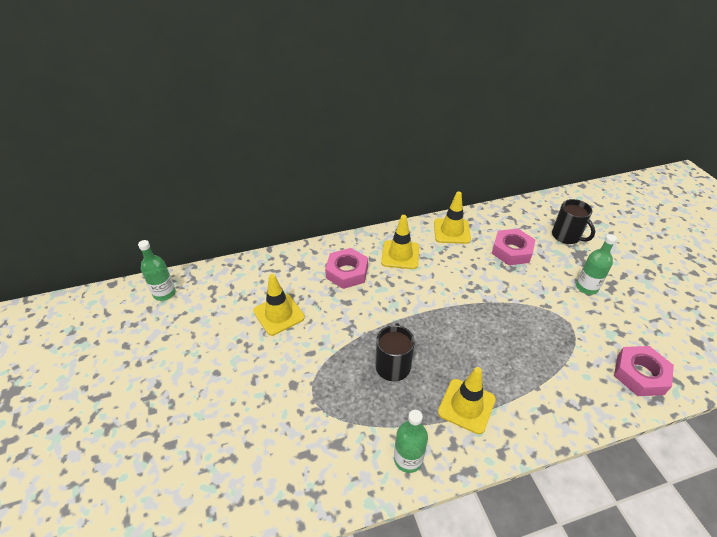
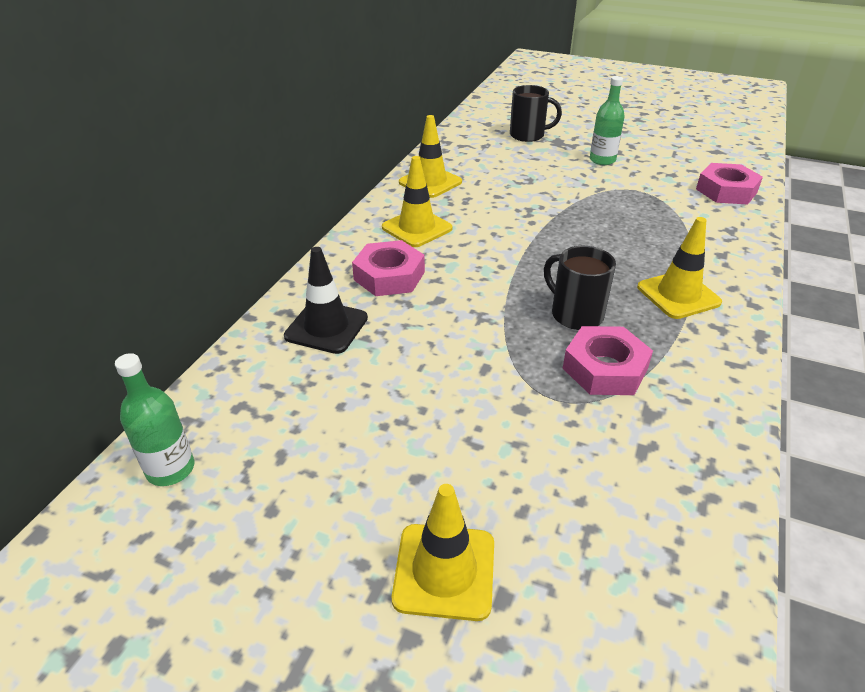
camera: 50 degrees left, 5 degrees down
(279, 314) = (384, 364): yellow traffic cone -> yellow traffic cone (444, 571)
(286, 277) = (326, 327): none -> black traffic cone
(408, 459) = (715, 368): green bottle -> none
(511, 251) = (507, 168): pink nut -> pink nut (604, 369)

